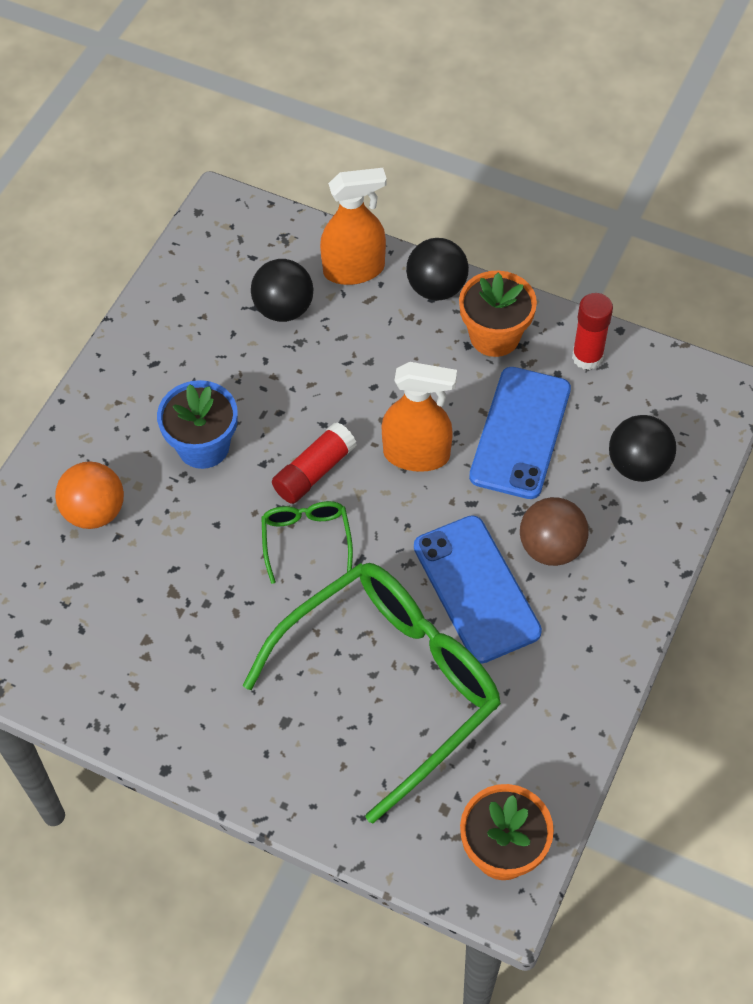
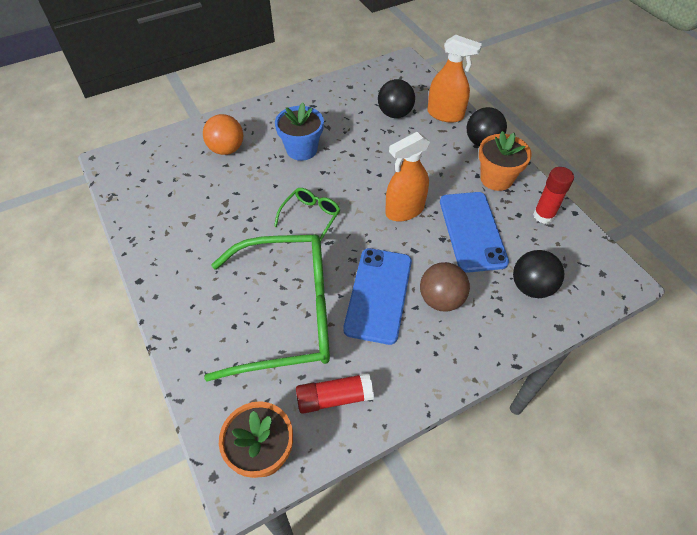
camera: 35 degrees right, 5 degrees down
(314, 471) = (344, 189): red glue stick -> red glue stick (334, 398)
(417, 454) = (404, 210): orange spray bottle -> orange spray bottle turned 105 degrees clockwise
(520, 433) = (472, 231): blue phone -> blue phone turned 60 degrees counterclockwise

